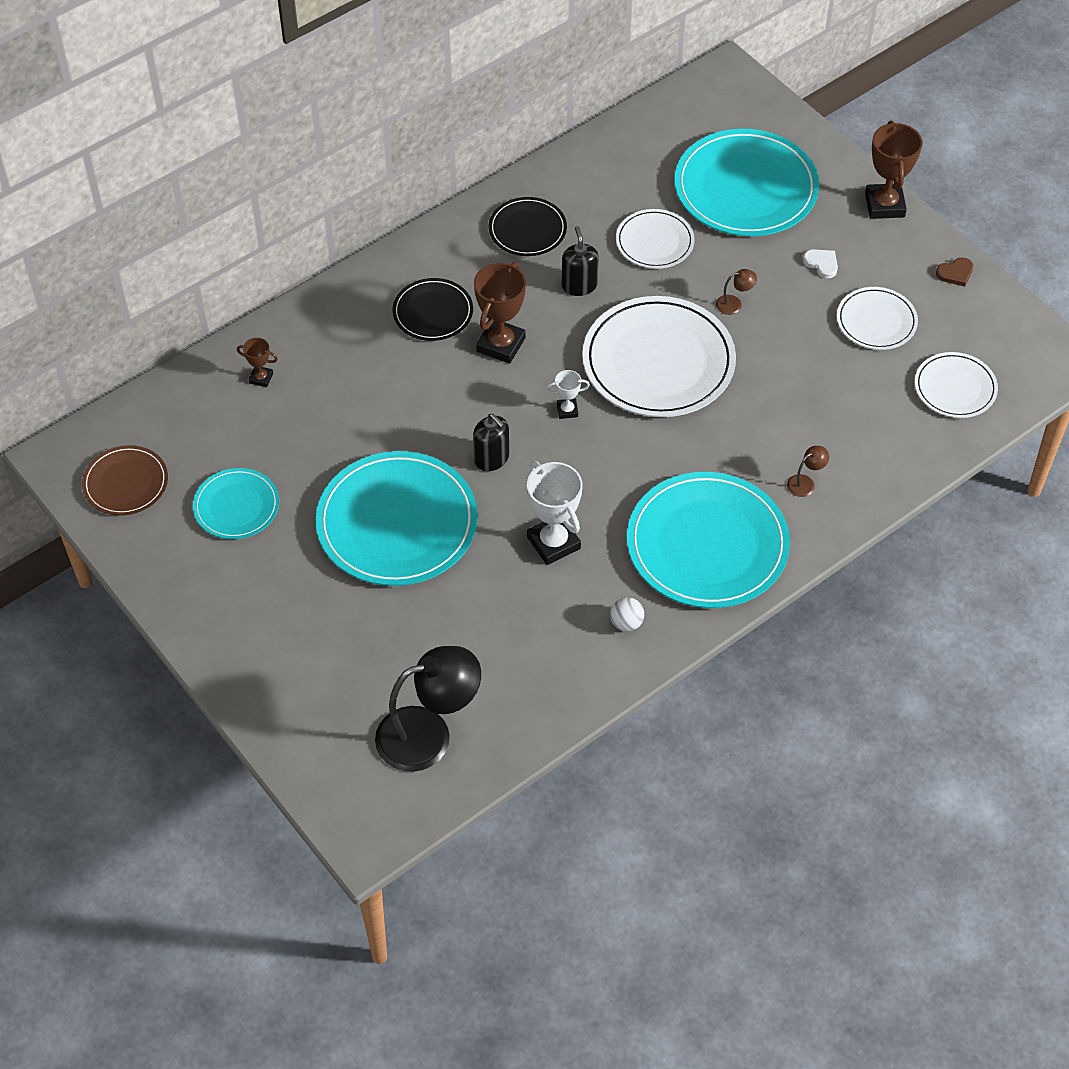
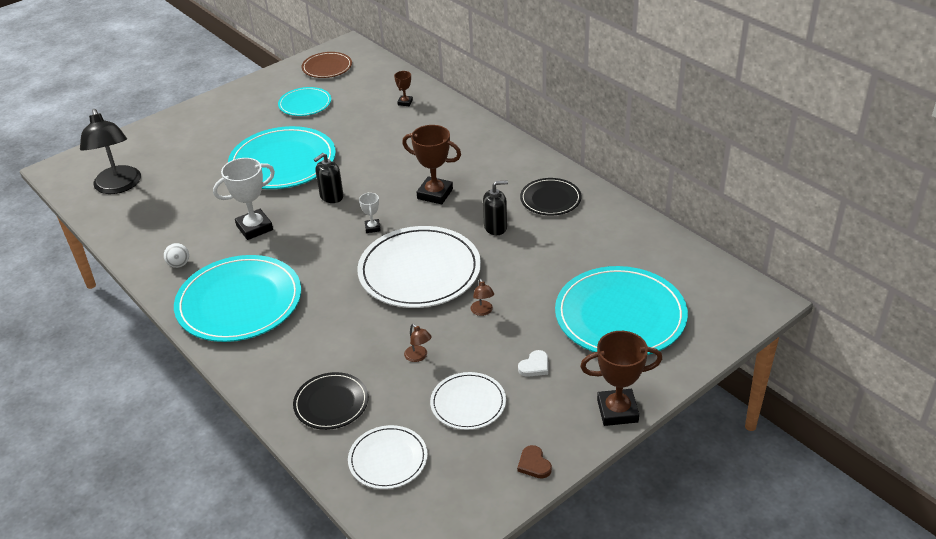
camera: 90 degrees right, 15 degrees down
(433, 312) = (464, 162): black plate -> black plate (331, 403)
(654, 242) = (547, 264): white plate -> none
(805, 483) = (290, 356): brown lamp -> brown lamp (418, 357)

